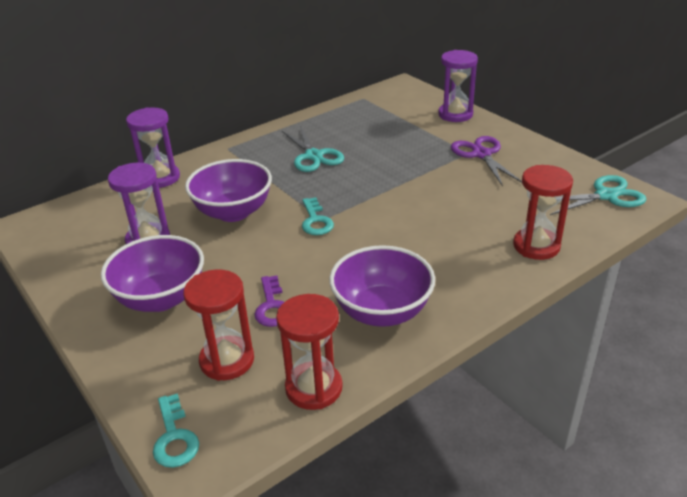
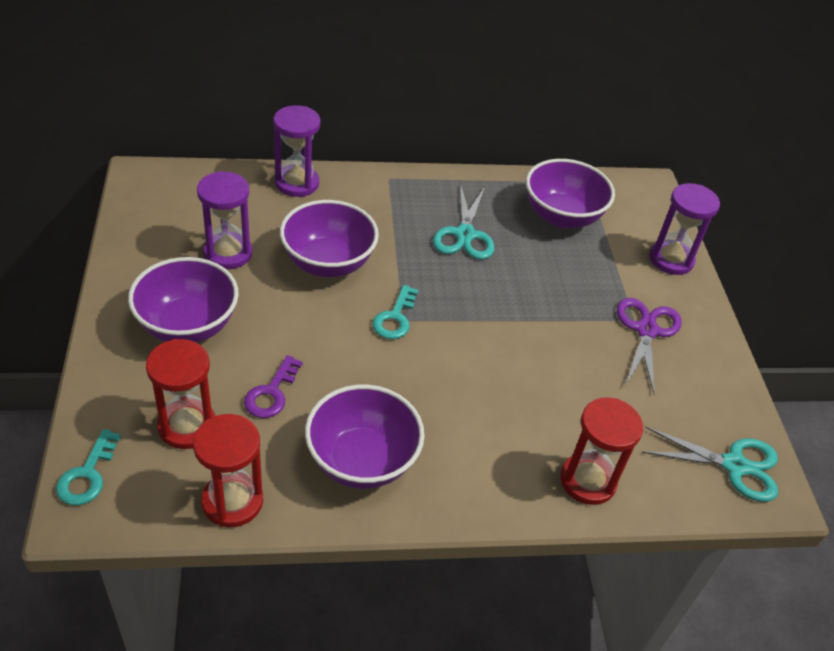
camera: 25 degrees right, 10 degrees up
(366, 121) = (562, 216): none -> purple bowl

